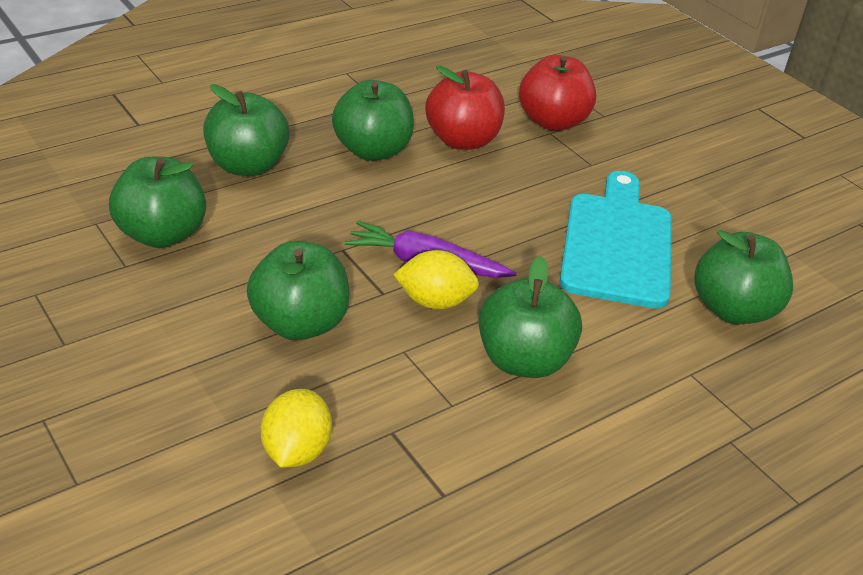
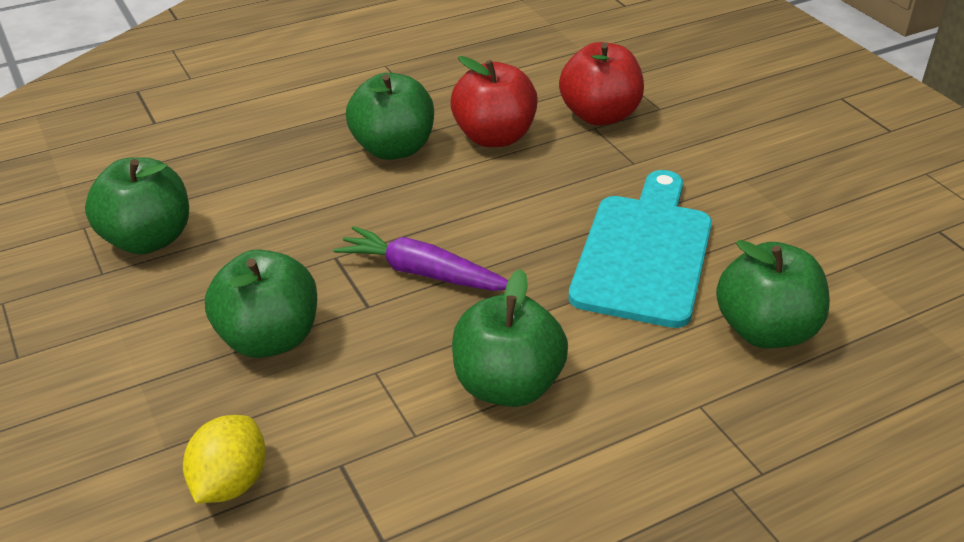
camera: 10 degrees right, 0 degrees up
(247, 166) = (255, 166): green apple -> none
(434, 302) = (422, 316): yellow lemon -> none

